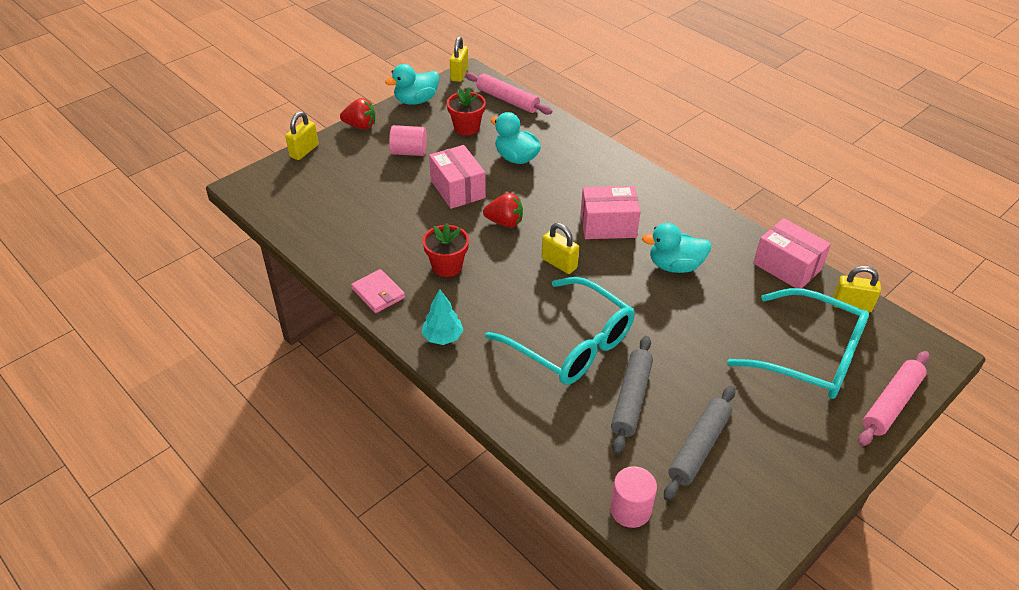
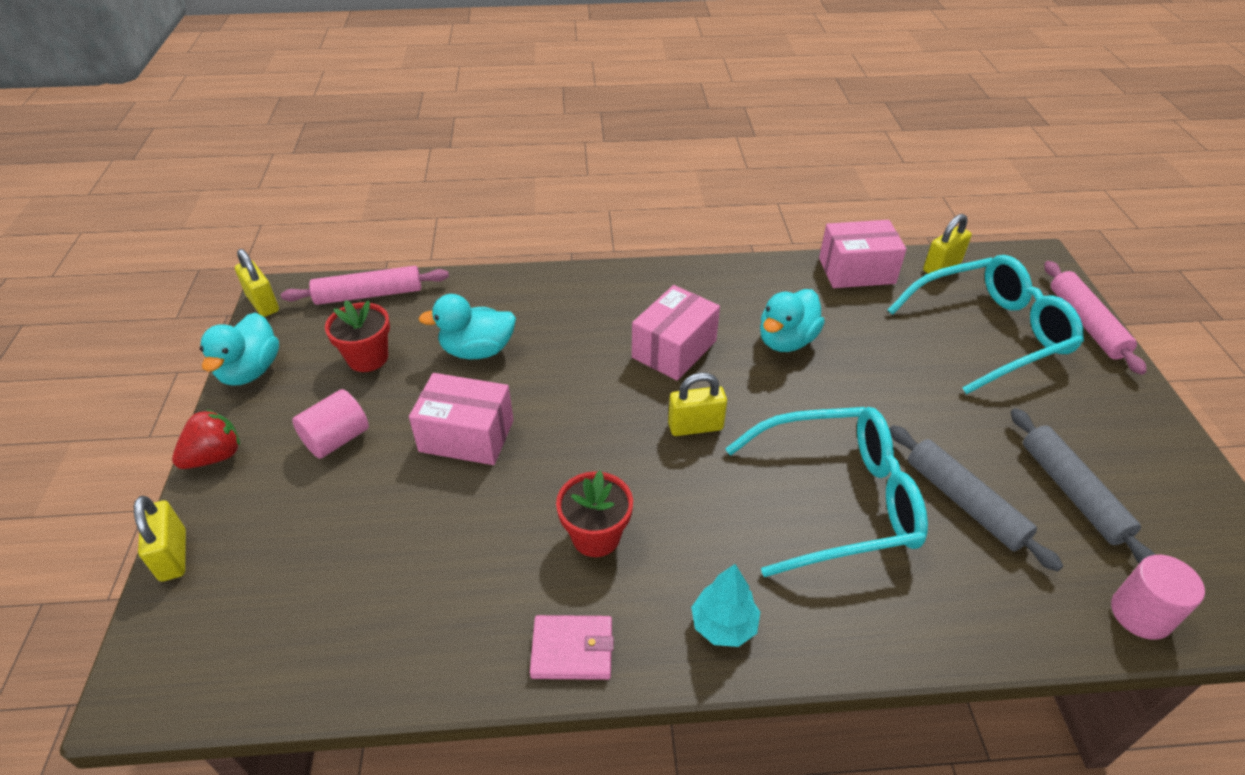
camera: 50 degrees left, 0 degrees up
(504, 222) = (576, 430): red strawberry -> none

